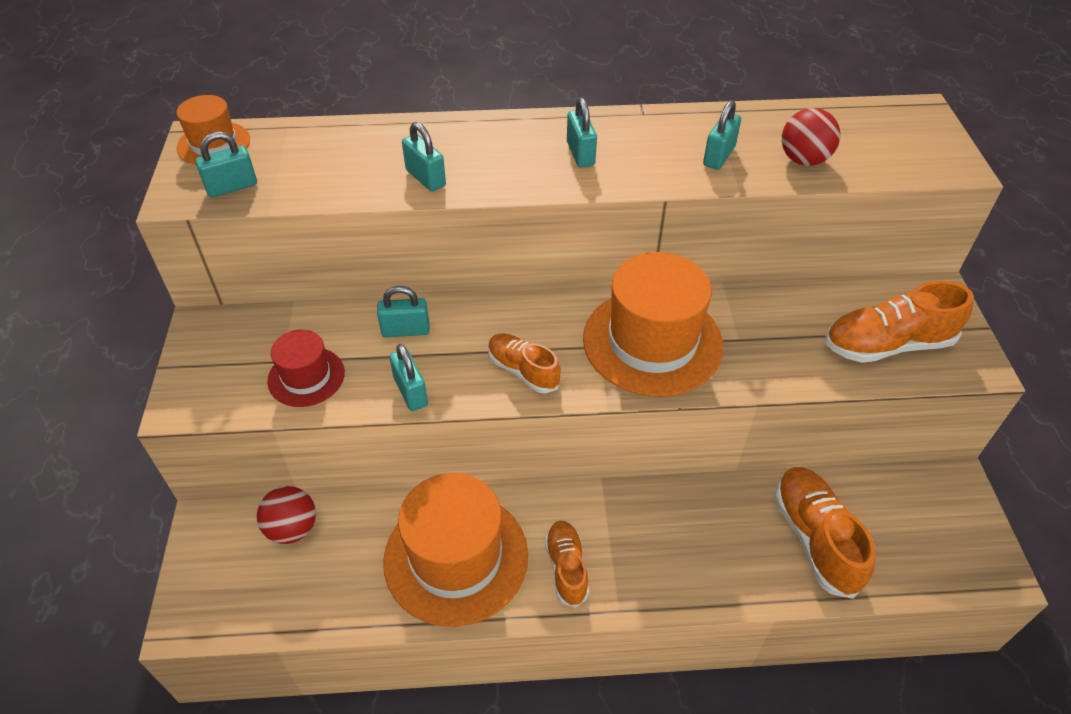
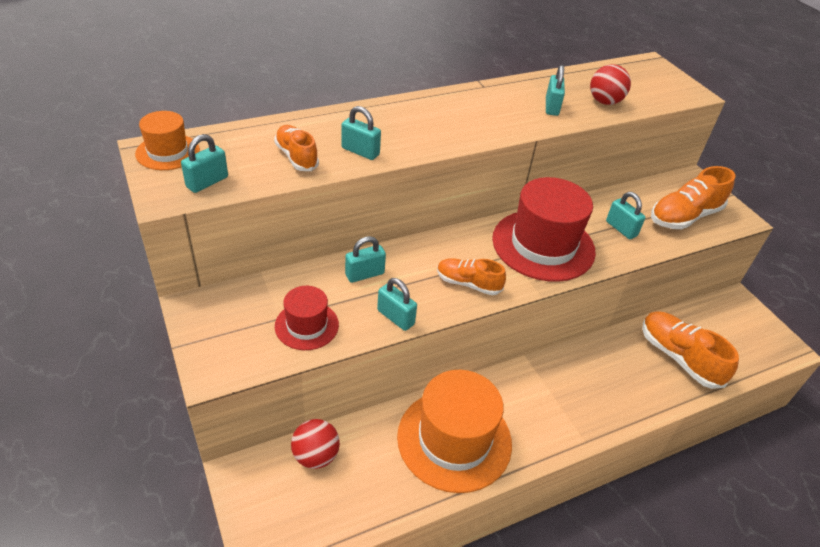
camera: 25 degrees left, 5 degrees down
(566, 568) = (535, 423): orange shoe -> orange shoe (296, 157)
(580, 154) = (460, 118): turquoise padlock -> turquoise padlock (621, 229)
(652, 342) = (543, 245): orange hat -> red hat

